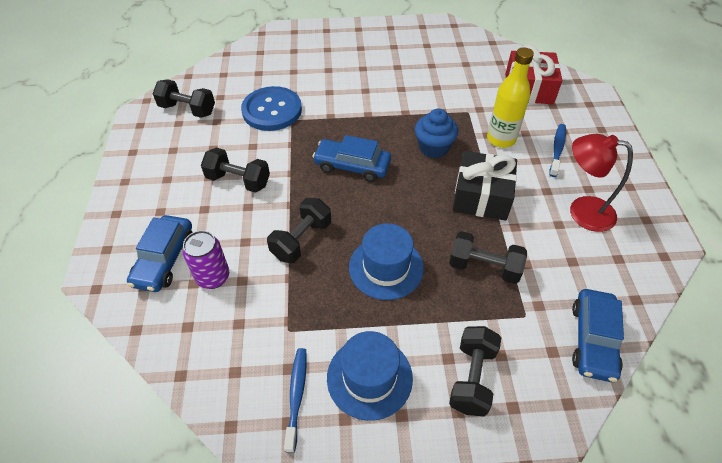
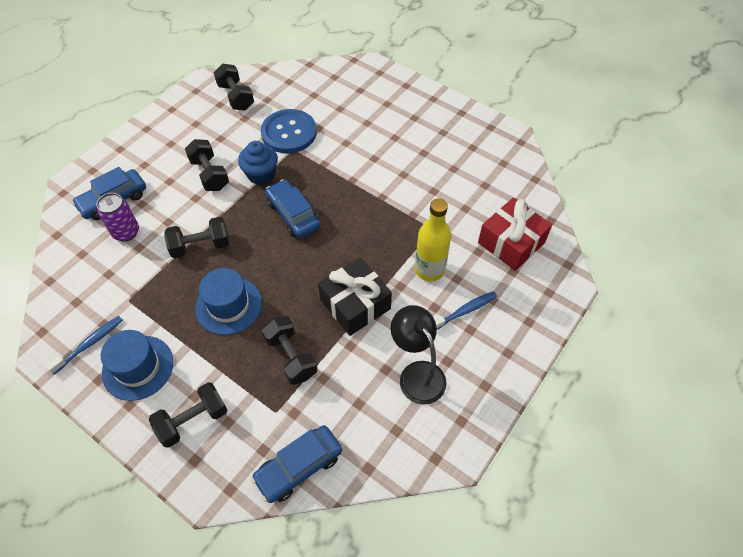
camera: 40 degrees right, 5 degrees up
(433, 148) = (367, 241): blue cupcake -> blue cupcake (261, 174)
(582, 211) = (417, 373): red lamp -> black lamp

